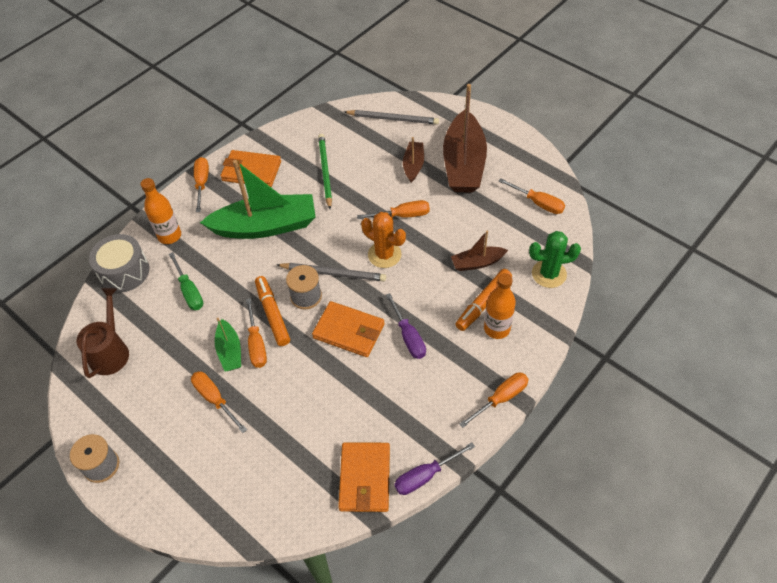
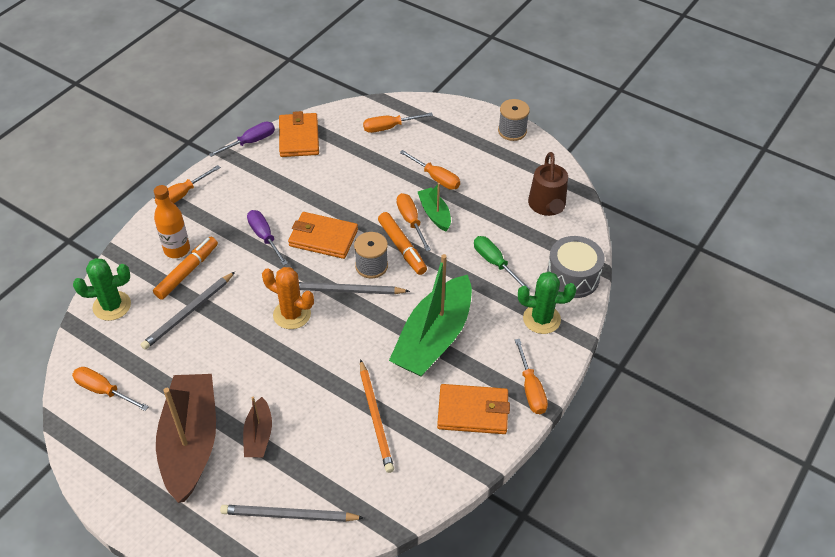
camera: 170 degrees right, 5 degrees down
(169, 236) = (541, 319): orange bottle -> green cactus
(265, 226) = (434, 338): green boat -> green boat turned 45 degrees counterclockwise
(325, 171) = (375, 418): green pencil -> orange pencil
(402, 215) = (272, 363): orange screwdriver -> orange screwdriver (389, 127)
(477, 263) = (188, 312): brown boat -> grey pencil

